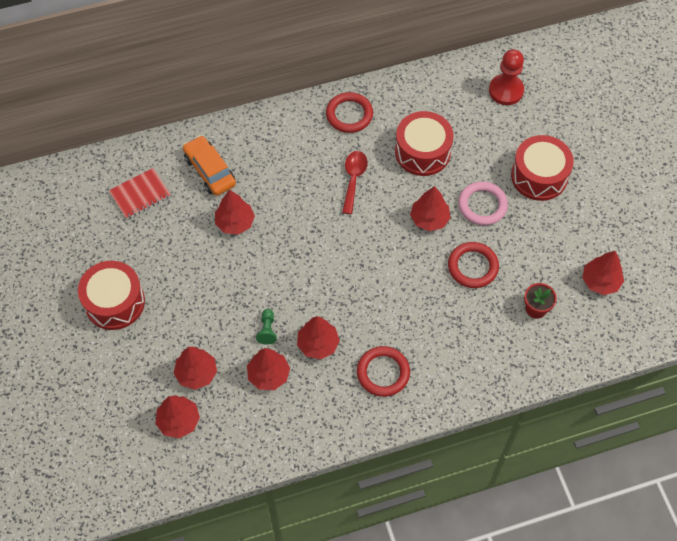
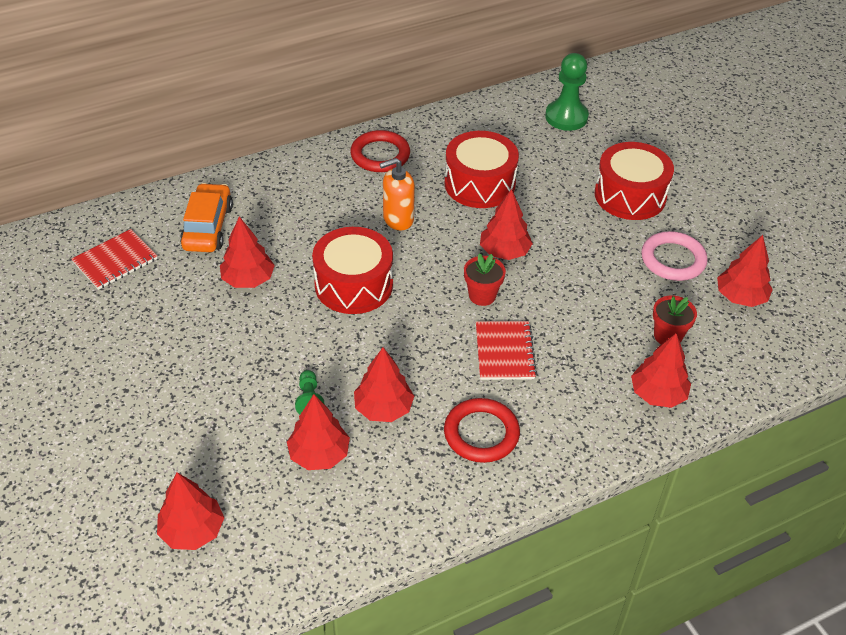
camera: 10 degrees left, 15 degrees down
(114, 302) = (86, 388): red drum -> red drum (353, 285)
(196, 373) = (213, 464): red tree -> red tree (658, 394)
(210, 171) = (208, 227): orange car -> orange car turned 45 degrees clockwise
(353, 179) = (398, 219): red spoon -> orange soap dispenser
(405, 257) = (482, 295): none -> red flower pot
(412, 308) = (504, 352): none -> red notebook
(472, 267) = (573, 297): red ring -> none
(482, 205) = (568, 231): pink ring -> pink ring (673, 260)
(506, 91) = (566, 117): red pawn -> green pawn

